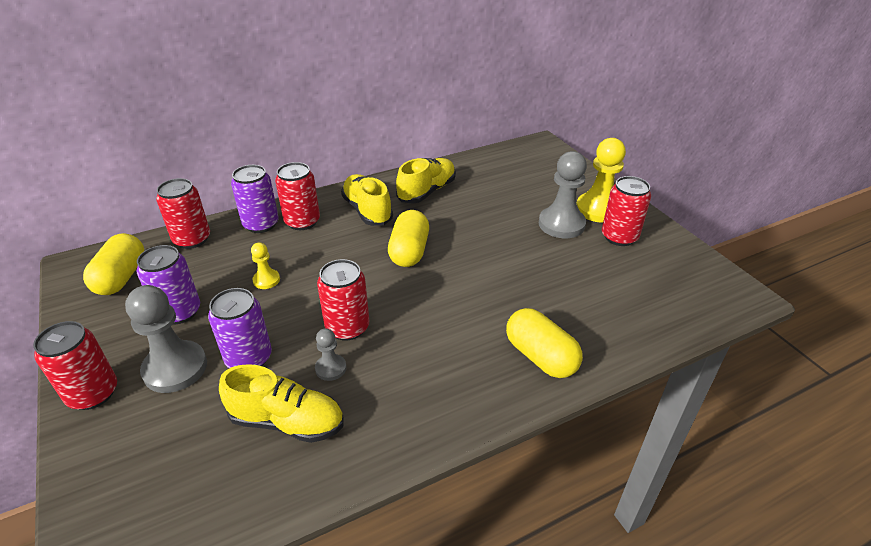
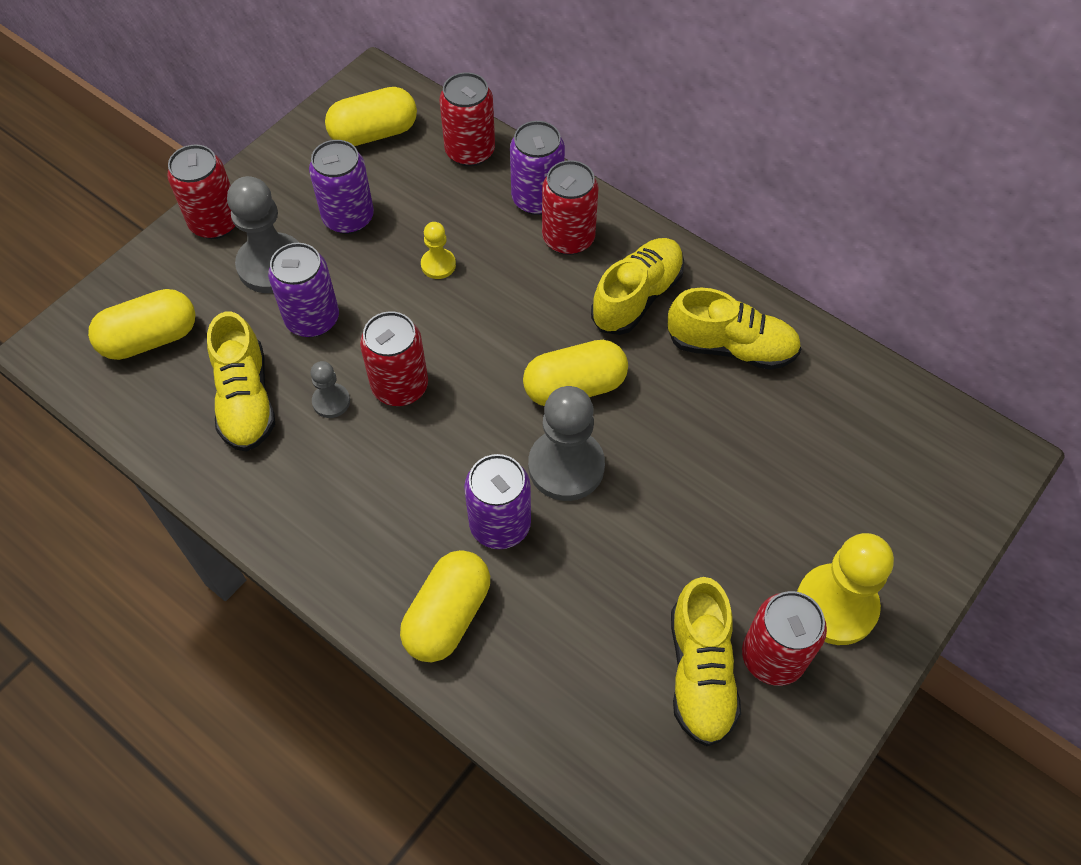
camera: 65 degrees right, 20 degrees up
(165, 477) = (150, 339): none -> yellow capsule
(486, 312) = (500, 525): none -> purple can
(561, 224) = (757, 561): grey pawn -> grey pawn (566, 466)
(620, 263) = (700, 672): none -> yellow shoe

